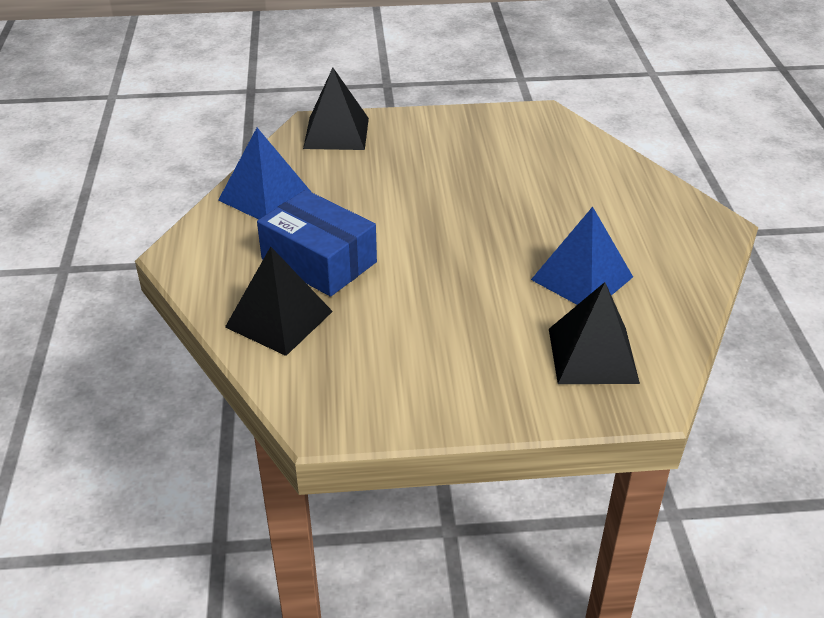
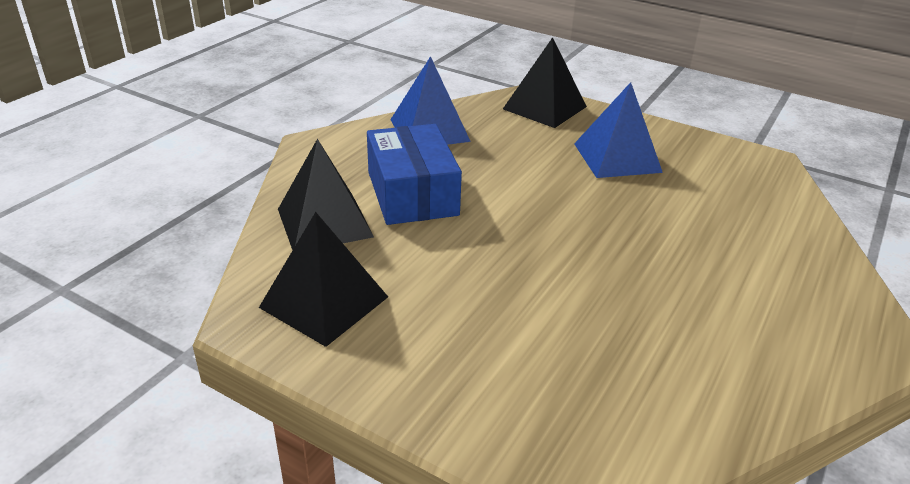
camera: 35 degrees right, 5 degrees down
(582, 278) = (650, 321): blue pyramid -> blue pyramid (617, 157)
(592, 355) = (577, 403): black pyramid -> black pyramid (324, 302)

